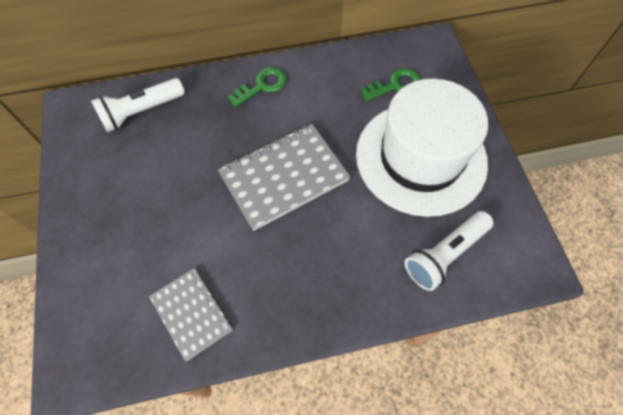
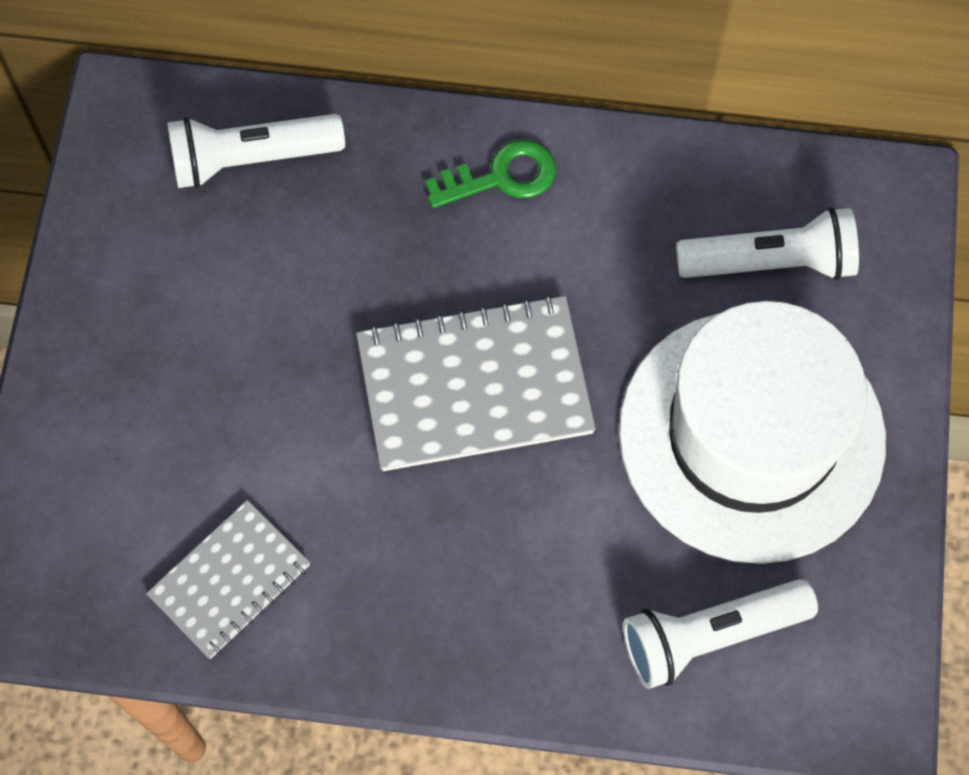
camera: 20 degrees right, 5 degrees up
(191, 313) = (230, 581): grey notebook -> grey notebook turned 60 degrees clockwise
(395, 85) = (770, 262): green key -> white flashlight

